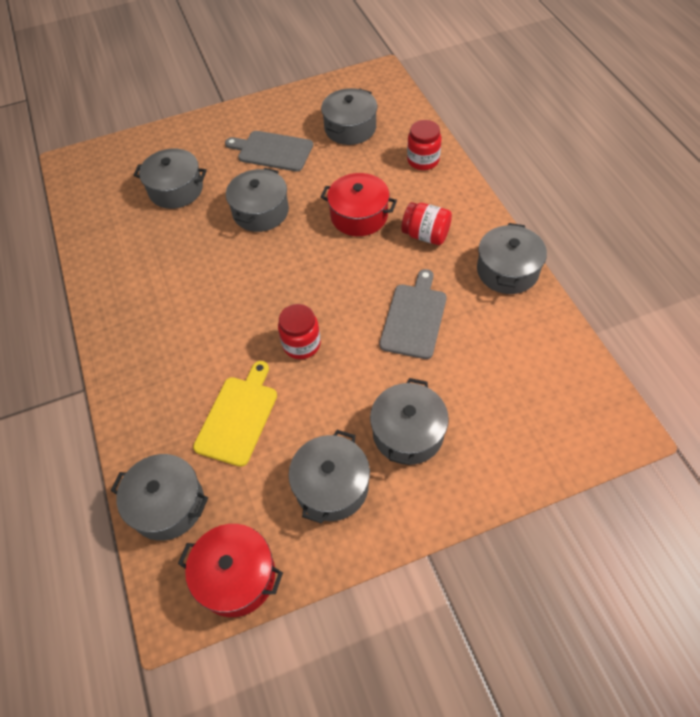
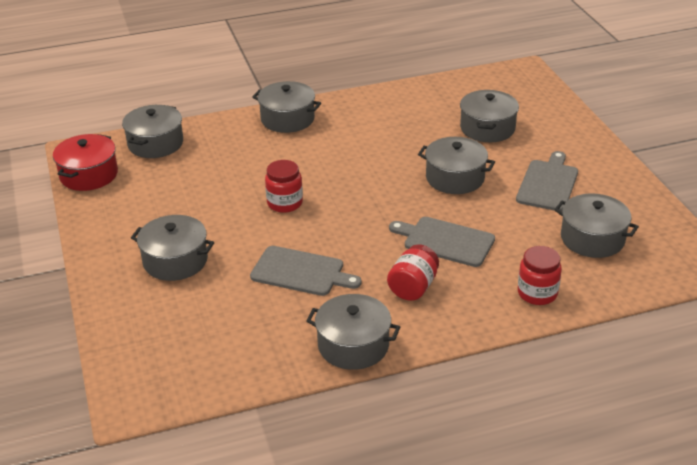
camera: 90 degrees right, 20 degrees down
(238, 417) = (220, 172): yellow cutting board -> none
(331, 486) = (141, 218): grey pot -> grey pot (287, 119)
(359, 216) = (445, 241): red pot -> grey cutting board

